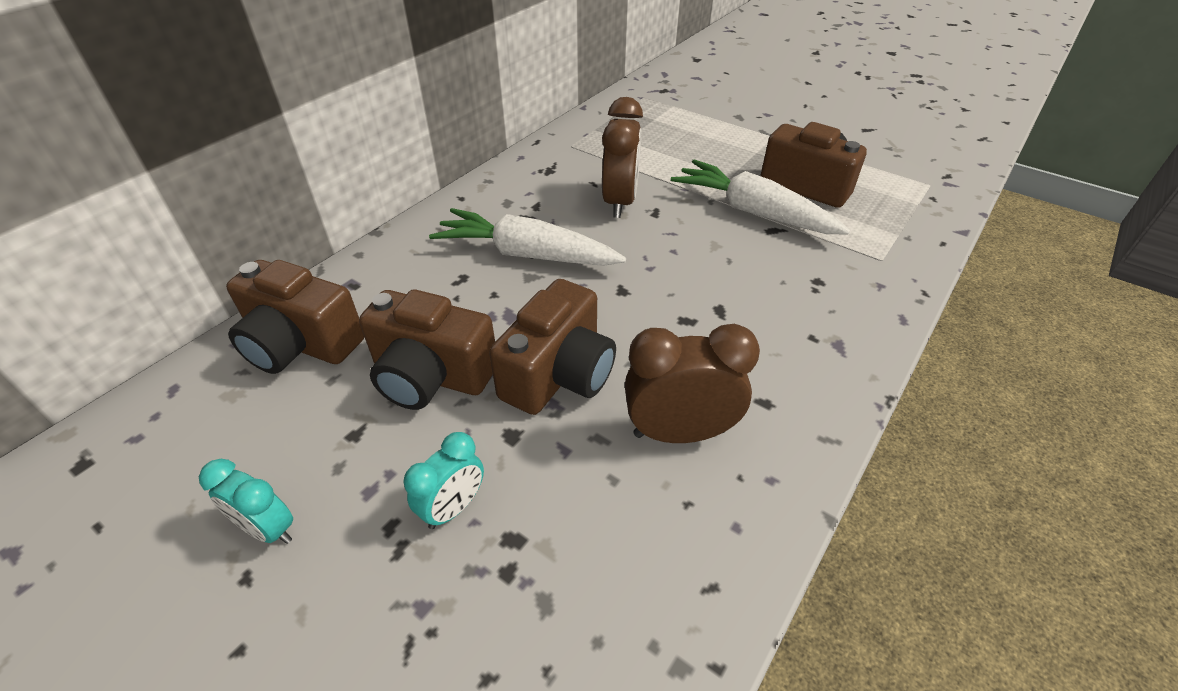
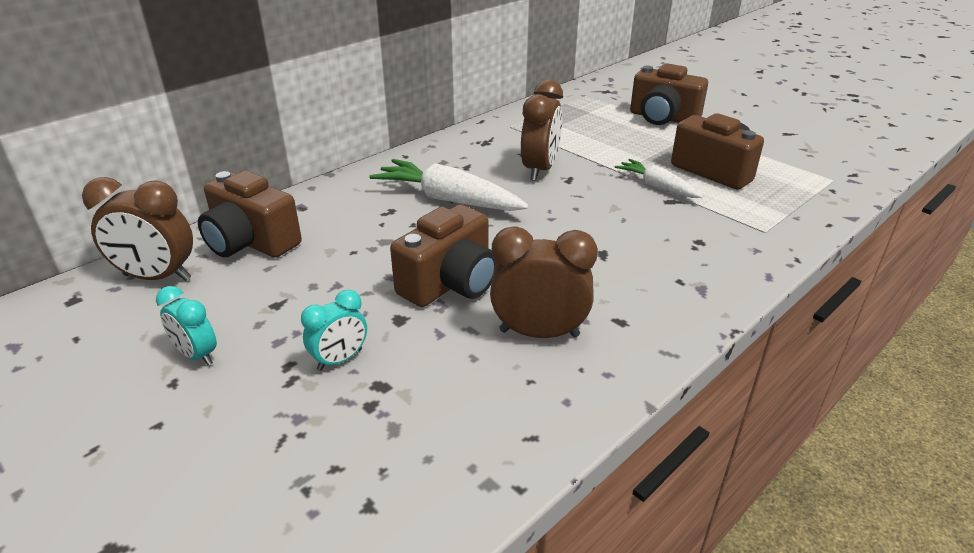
camera: 10 degrees right, 10 degrees down
(189, 413) = (157, 277): none -> brown clock
(431, 376) = (347, 273): brown camera -> brown camera (663, 118)
(753, 212) = (657, 186): white carrot -> white carrot, size x0.60

